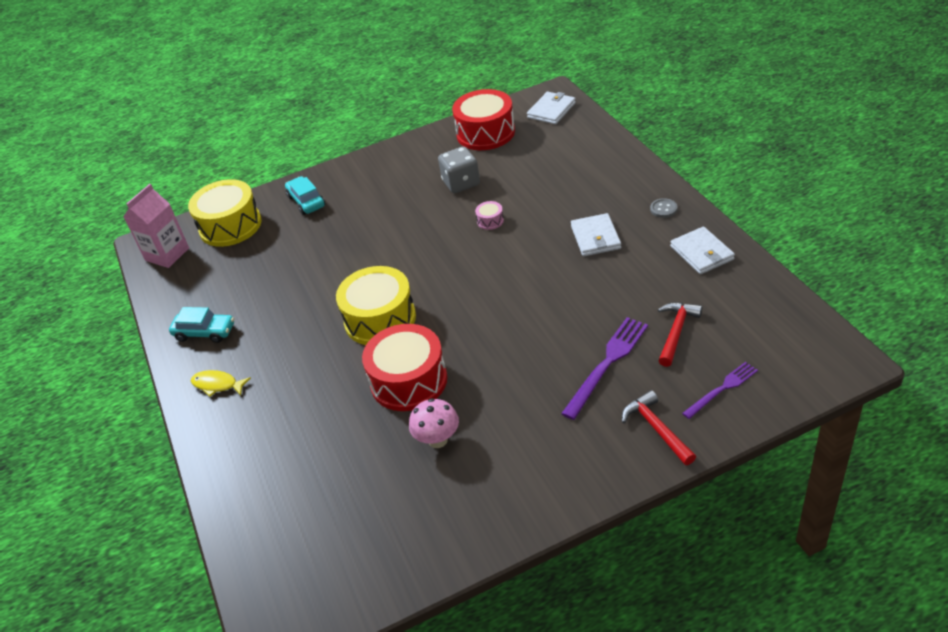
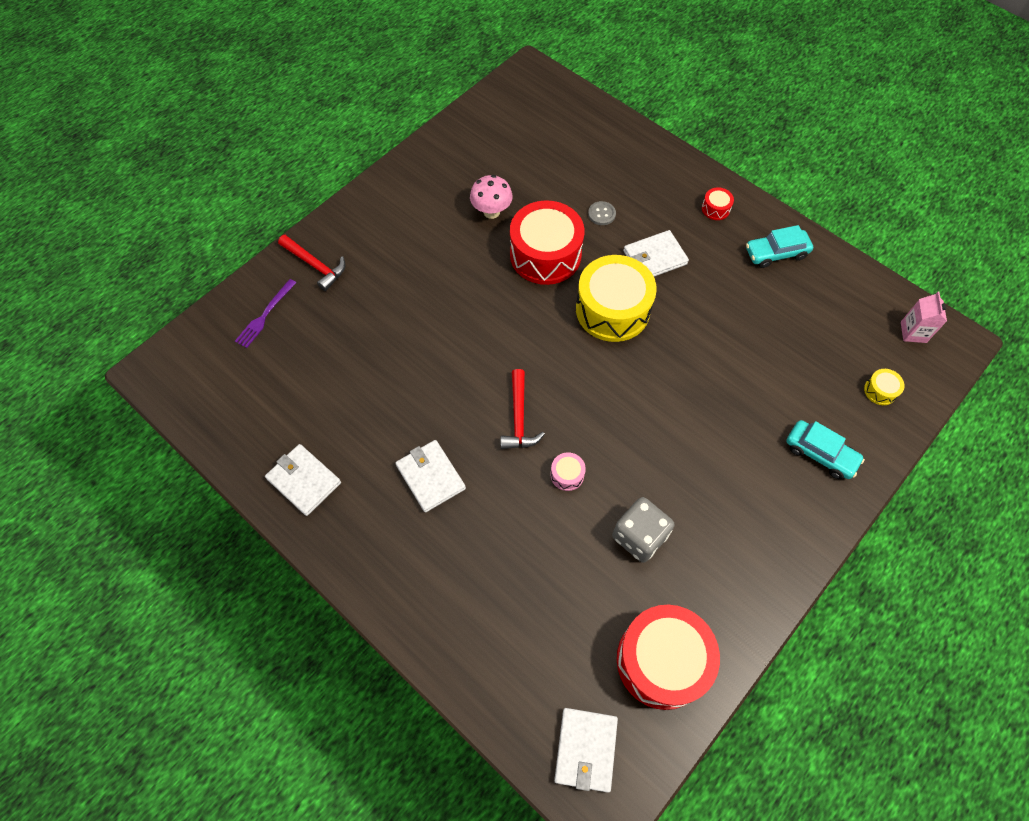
camera: 150 degrees right, 20 degrees up
(167, 254) = (913, 332): pink carton -> pink carton, size x0.61
(217, 385) = (715, 209): yellow fish -> red drum
(230, 226) = (880, 391): yellow drum -> yellow drum, size x0.41
(310, 353) = (654, 257): none -> white wallet
(607, 364) = (372, 315): purple fork -> none
(663, 209) = (361, 547): grey button -> grey button (601, 214)
(676, 332) = (315, 366): red hammer -> red hammer (519, 418)

